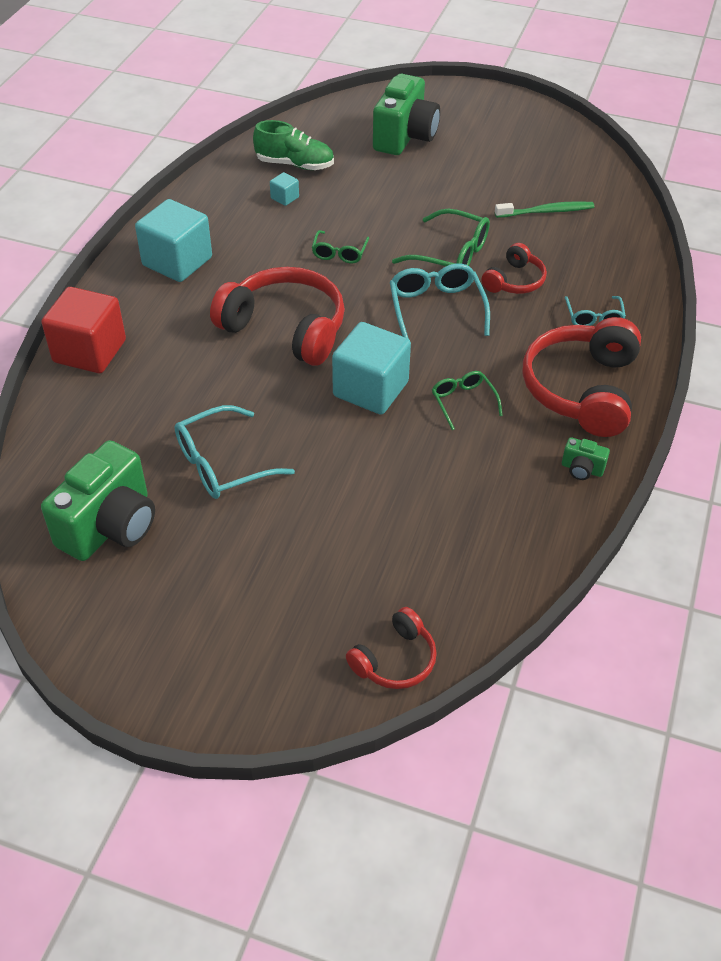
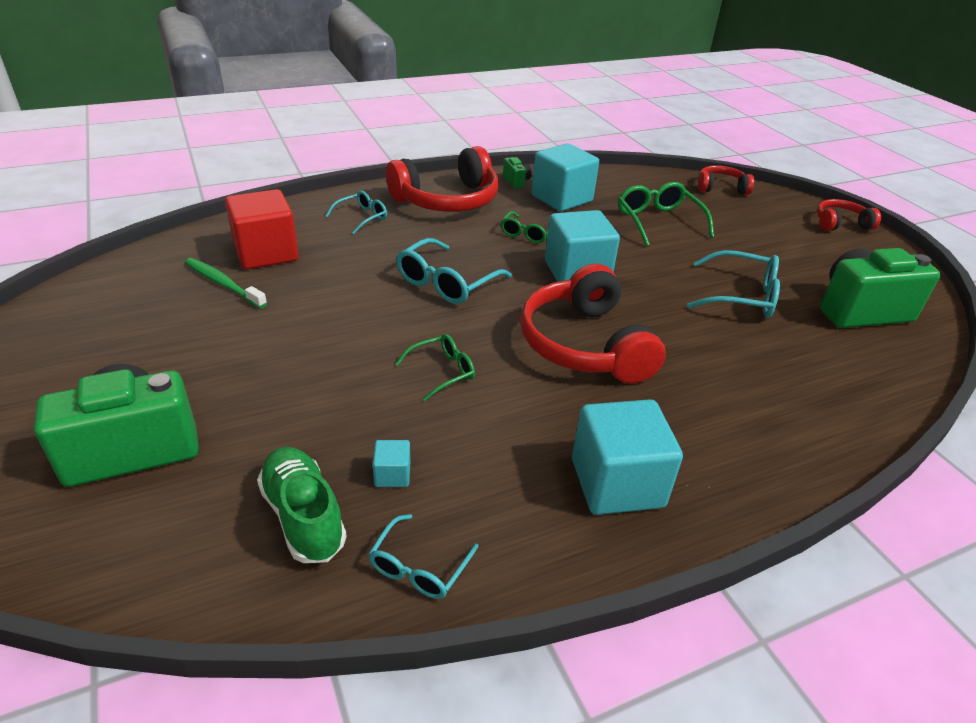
camera: 135 degrees left, 10 degrees down
(89, 351) = (803, 445): red cube -> red cube (266, 253)
(224, 181) = (419, 566): none -> turquoise glasses
(450, 254) = (359, 307): green glasses -> green glasses (658, 222)
(508, 478) = (561, 198): none -> turquoise cube
(515, 281) = (358, 262): red headphones -> red headphones (840, 224)

